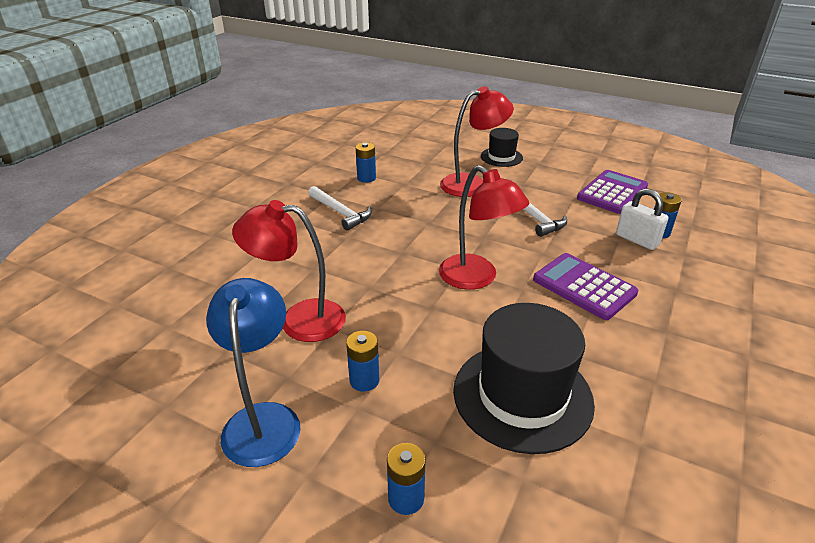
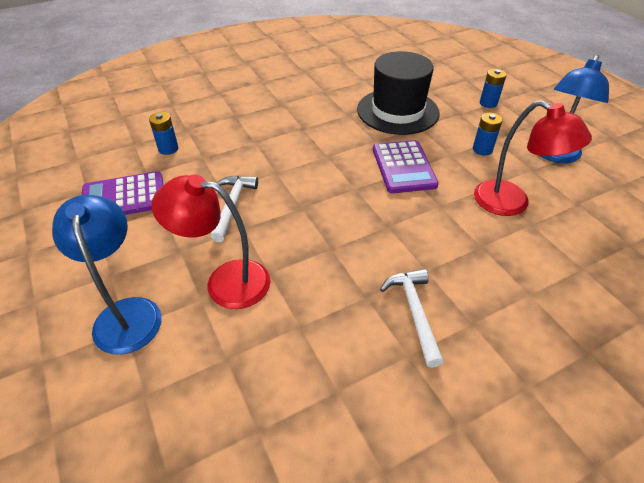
camera: 145 degrees left, 10 degrees up
(366, 178) = (337, 369): blue battery -> none
(476, 278) = (350, 176): red lamp -> none
(501, 157) = (126, 313): black hat -> blue lamp
(584, 286) = (286, 140): purple calculator -> purple calculator (403, 167)
(637, 240) = (194, 151): white padlock -> none

